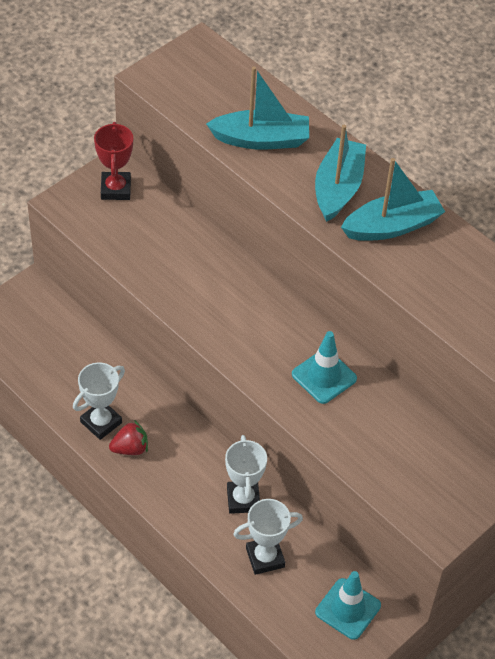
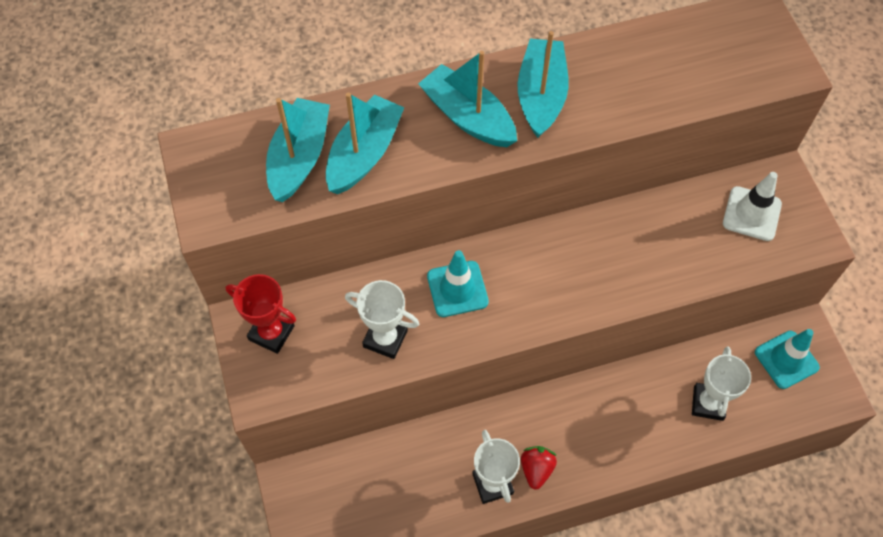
camera: 60 degrees left, 10 degrees up
(232, 105) = (299, 158): none -> turquoise boat
(243, 499) = (638, 393): white trophy -> white trophy (385, 338)
(324, 376) = (608, 251): turquoise traffic cone -> turquoise traffic cone (457, 289)
(434, 471) = (751, 214): none -> white traffic cone

